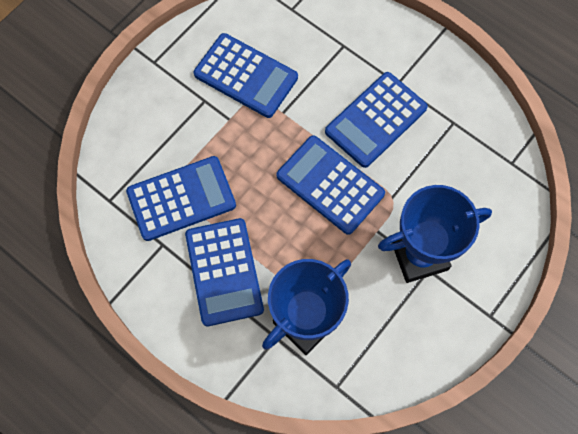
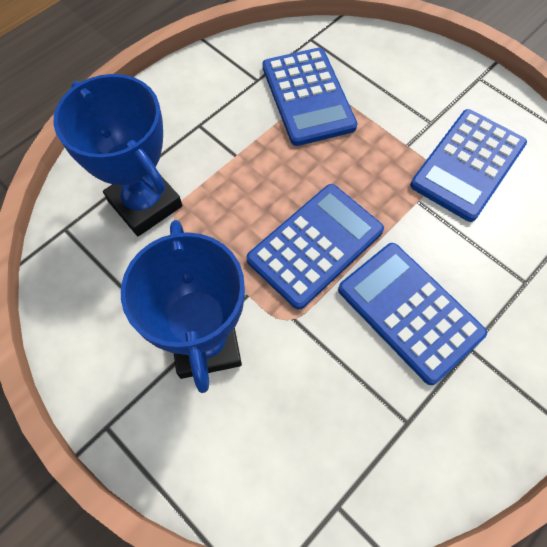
camera: 95 degrees right, 5 degrees down
(224, 272) = (218, 131): blue calculator -> none

